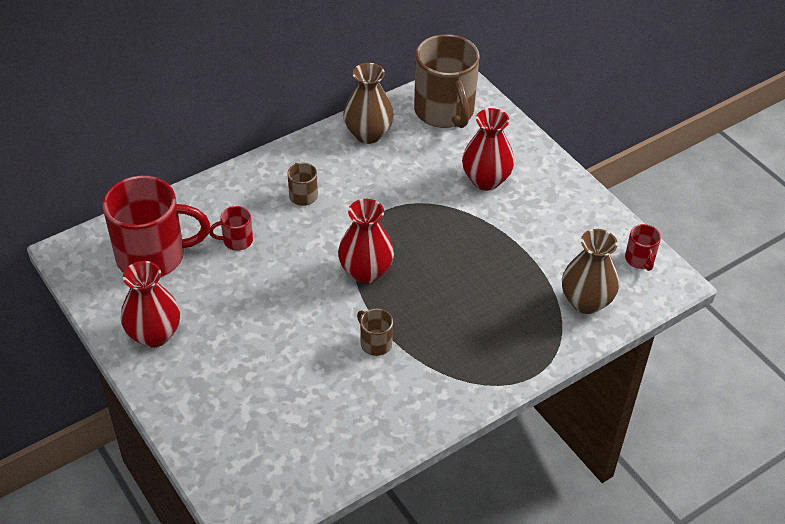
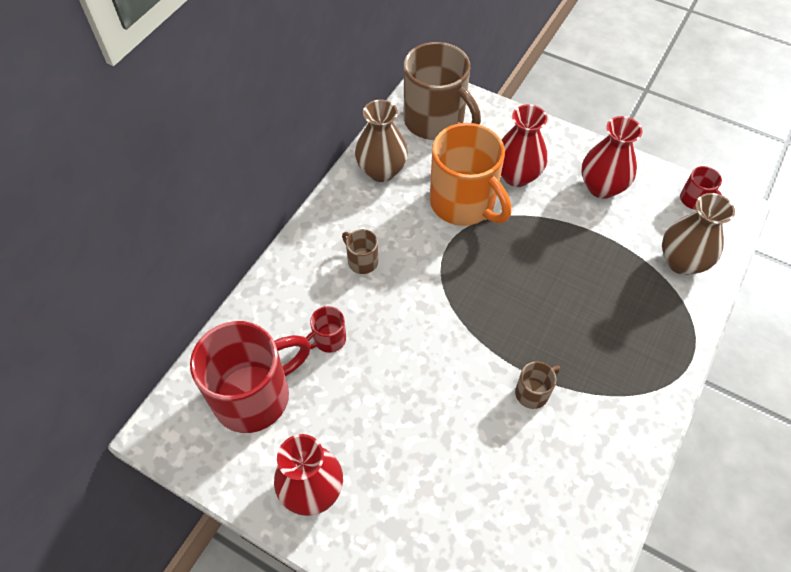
camera: 25 degrees left, 10 degrees up
(366, 271) = (473, 318): red vase -> red vase (601, 187)
(375, 343) = (533, 392): brown mug -> brown mug turned 120 degrees clockwise
(422, 184) = (464, 203): none -> orange mug

